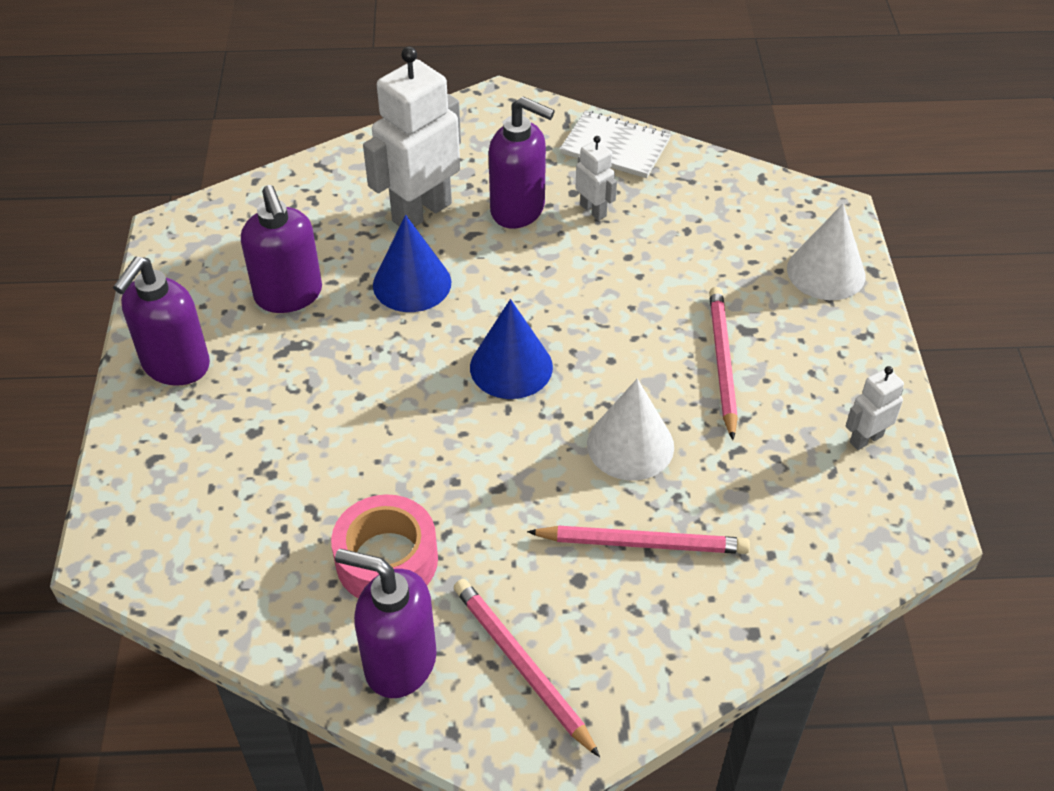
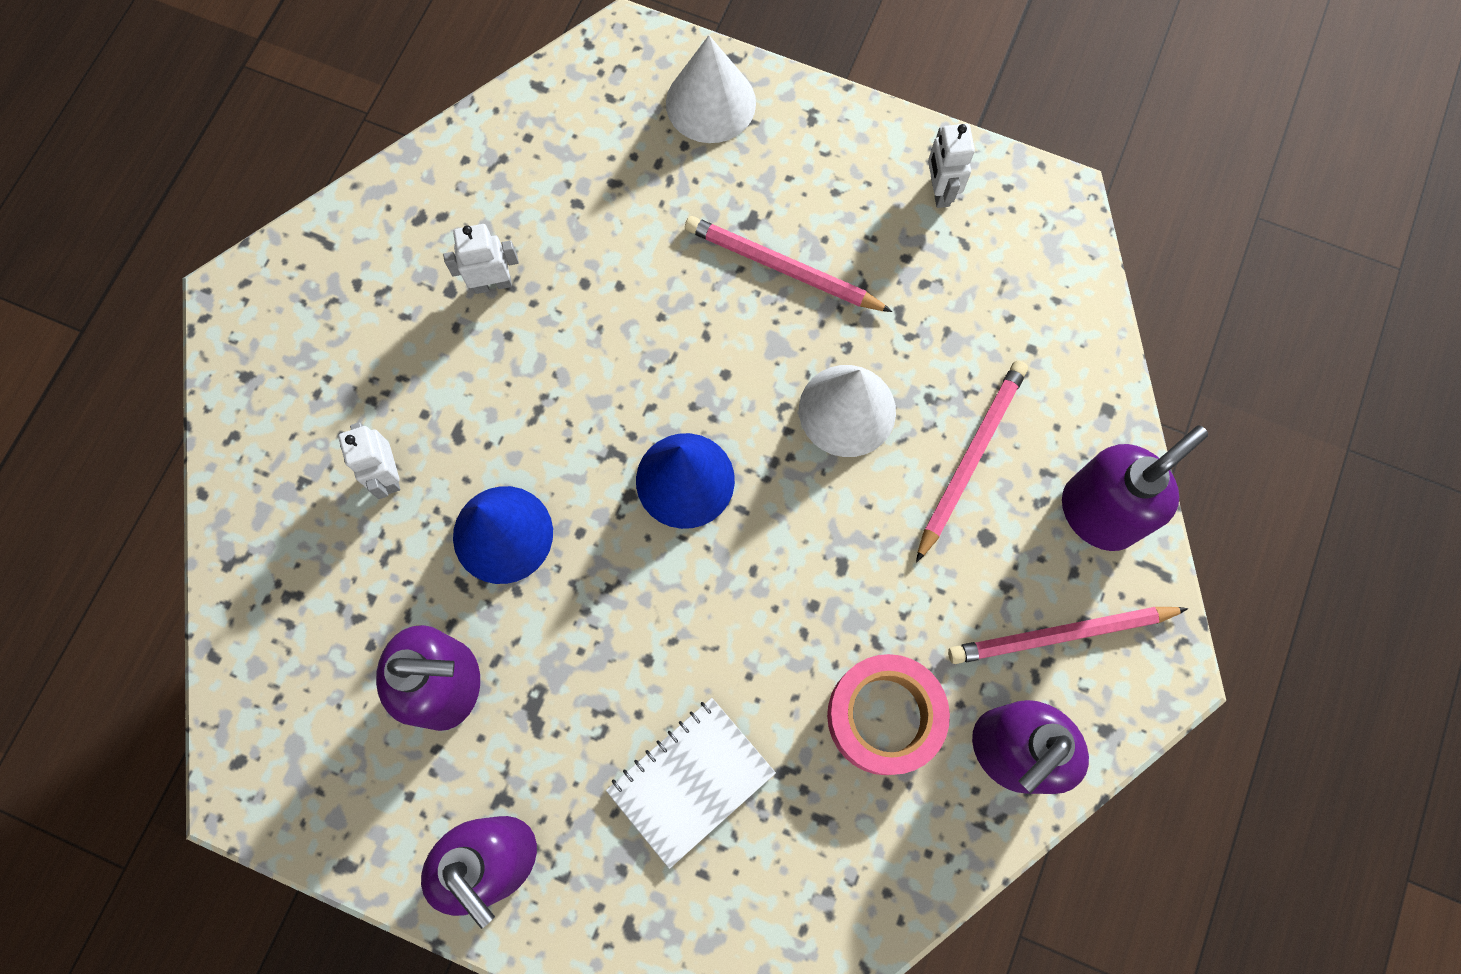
camera: 65 degrees left, 25 degrees up
(421, 212) = (388, 475): white robot -> white robot, size x0.48
(518, 210) = (446, 364): purple soap dispenser -> purple soap dispenser (1099, 512)
(615, 147) = (400, 209): white notebook -> white notebook (691, 781)

